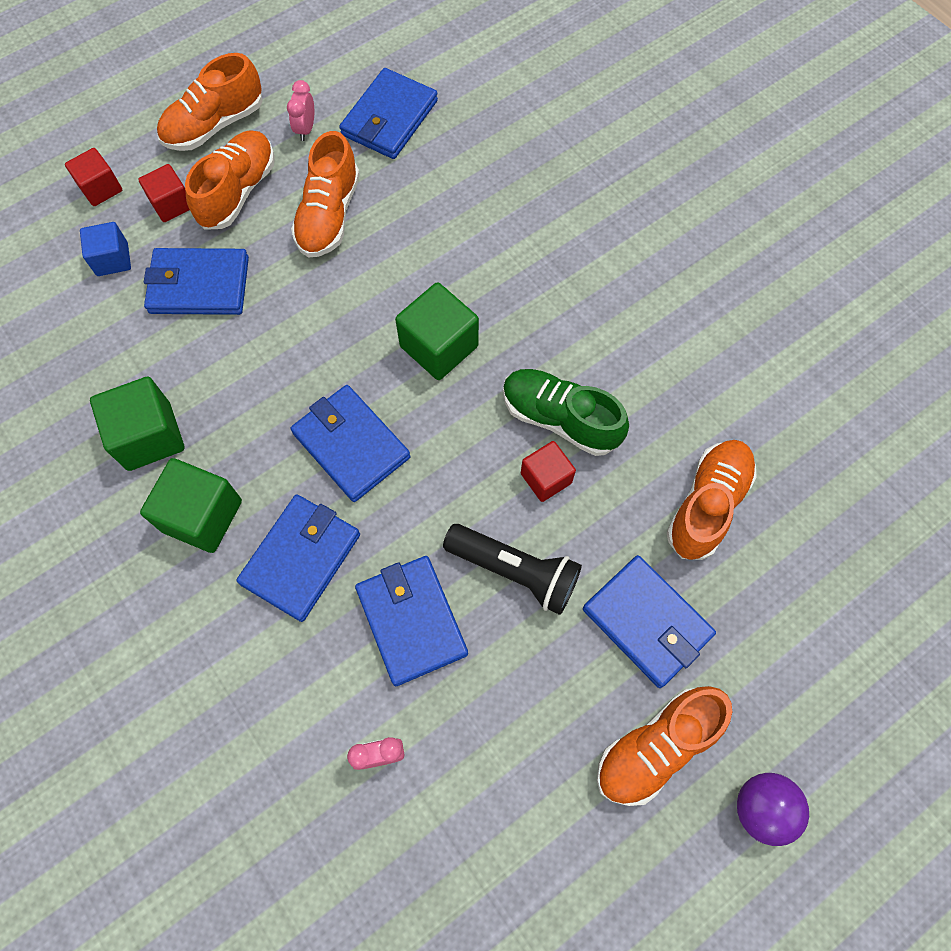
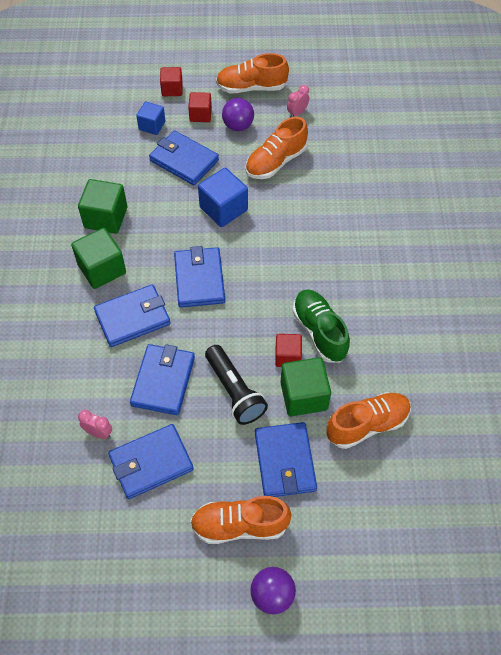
camera: 35 degrees right, 10 degrees down
(238, 192) = (238, 126): orange shoe -> purple ball
(308, 323) = (223, 209): none -> blue cube
(389, 118) = (346, 130): blue wallet -> blue wallet (151, 463)
(439, 346) = (282, 258): green cube -> green cube (304, 396)

